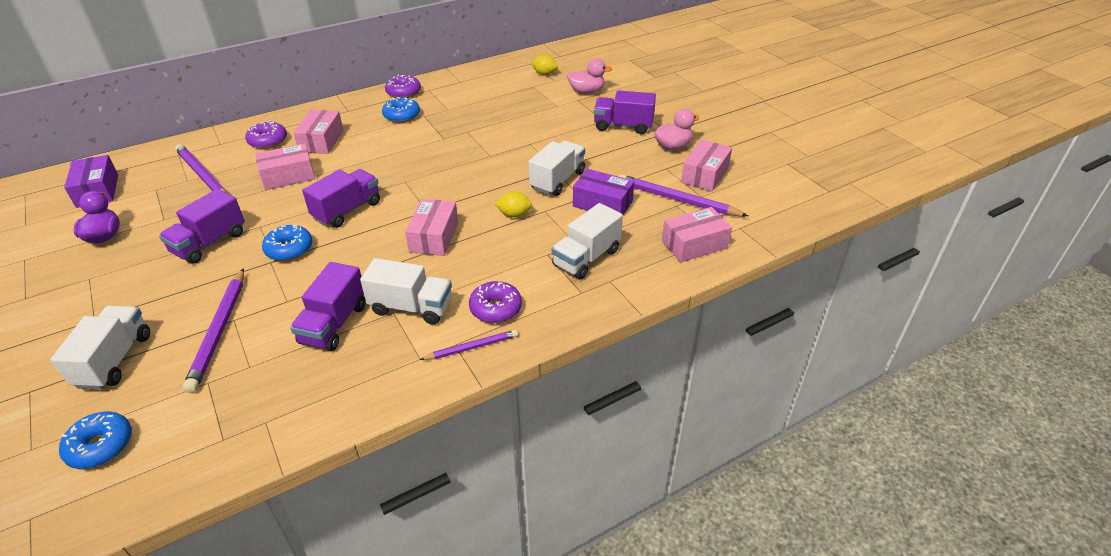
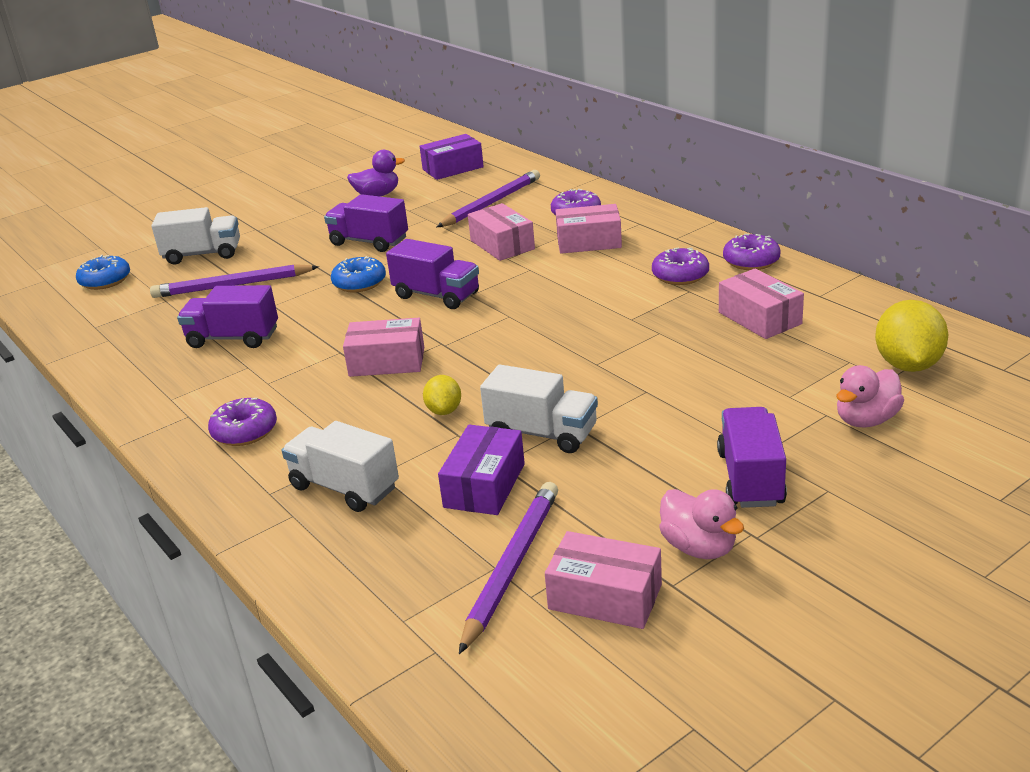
camera: 85 degrees right, 10 degrees down
(402, 116) = (680, 275): blue donut -> purple donut
(411, 307) = (254, 376): white truck -> none
(472, 347) = (180, 428): purple pencil -> none
(544, 74) = (908, 365): yellow lemon -> yellow lemon, size x1.78
(586, 92) = (866, 420): pink duck -> pink duck turned 60 degrees clockwise
(694, 244) = (380, 595): pink box -> pink box (759, 318)

